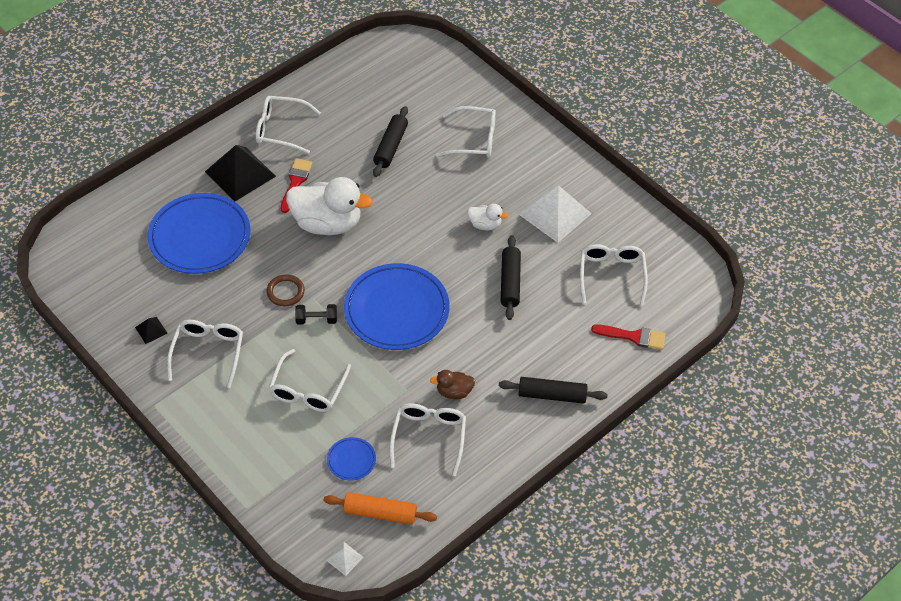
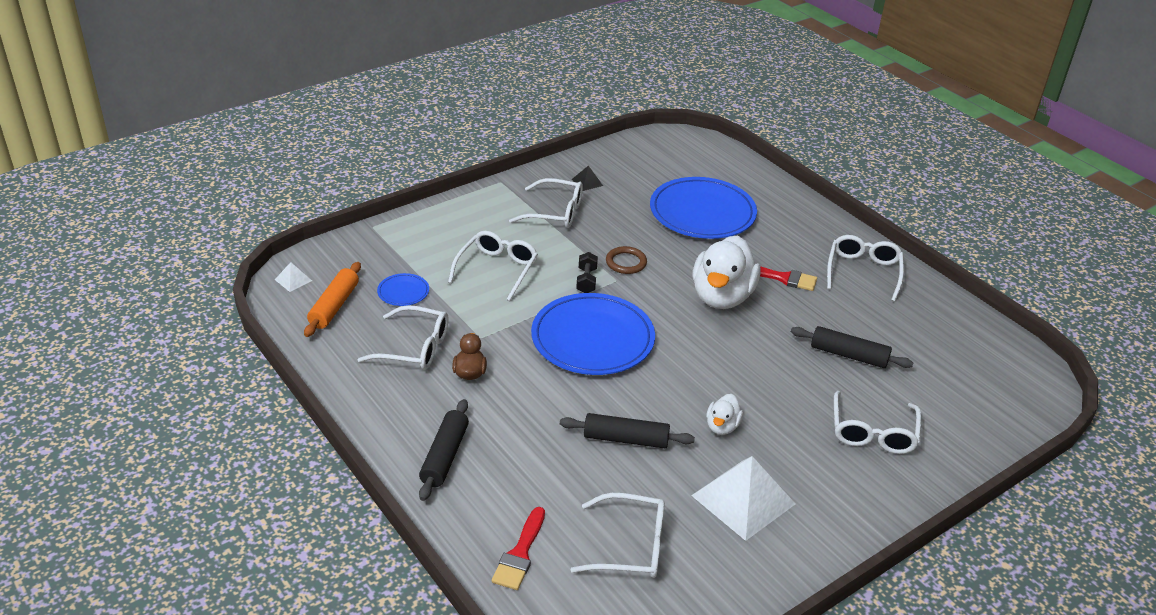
camera: 95 degrees right, 15 degrees down
(240, 174) = (791, 241): black pyramid -> none
(308, 390) = (497, 270): white glasses -> white glasses turned 90 degrees clockwise

